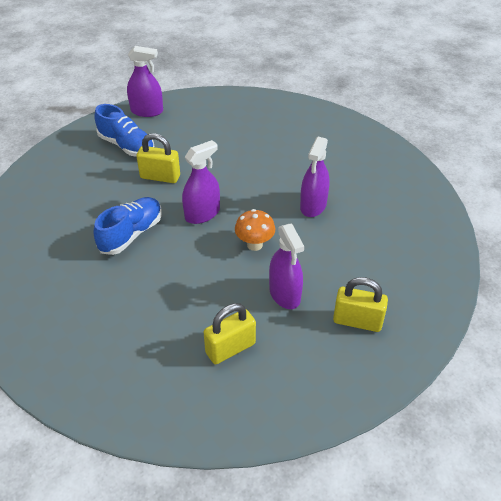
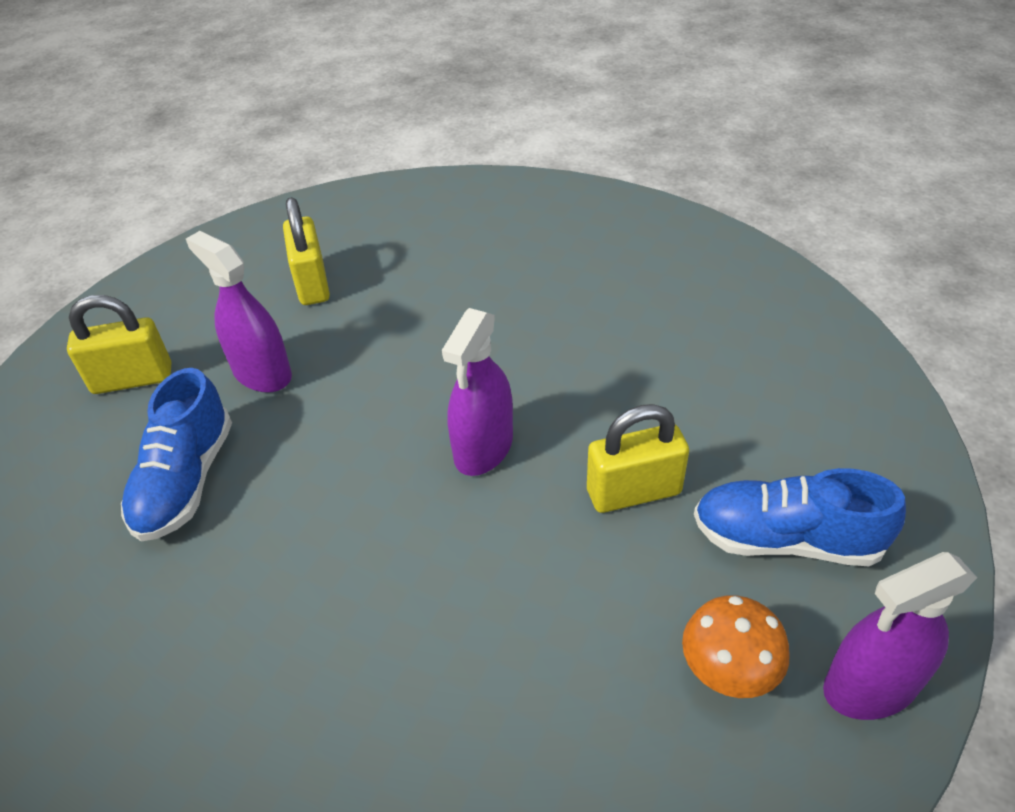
camera: 155 degrees right, 0 degrees up
(131, 234) = (575, 363): blue shoe -> blue shoe (186, 480)
(230, 348) = (312, 284): yellow padlock -> yellow padlock turned 45 degrees counterclockwise
(254, 245) = (349, 430): orange mushroom -> orange mushroom (726, 674)
(313, 205) = (263, 564): purple spray bottle -> none

